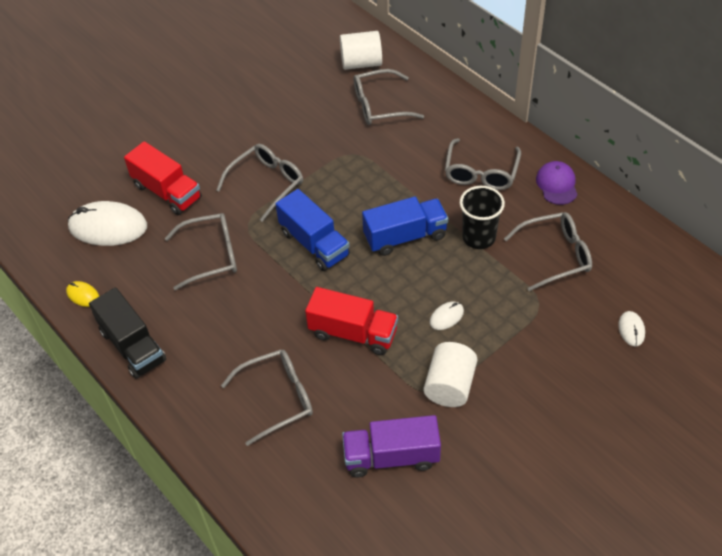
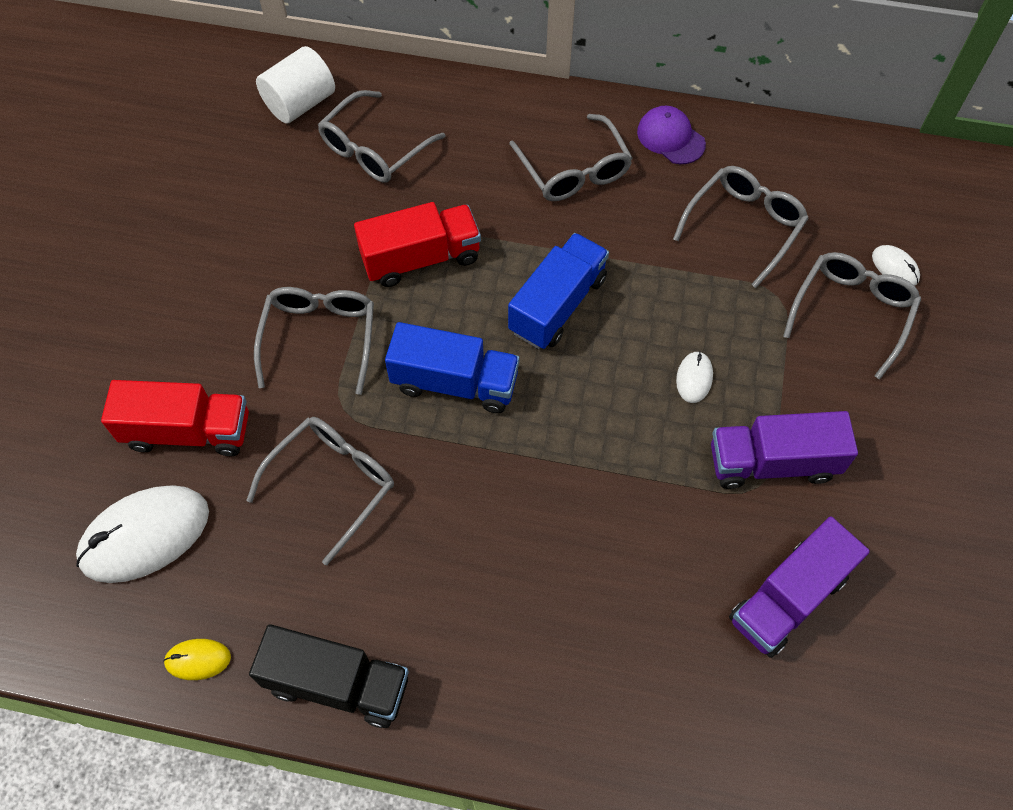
camera: 40 degrees left, 10 degrees up
(277, 398) = (592, 620): grey glasses -> grey glasses (851, 312)
(353, 333) = (606, 471): red truck -> red truck (421, 258)
(449, 385) = (772, 462): white cylinder -> purple truck
(479, 237) = (642, 255): black cup -> none

